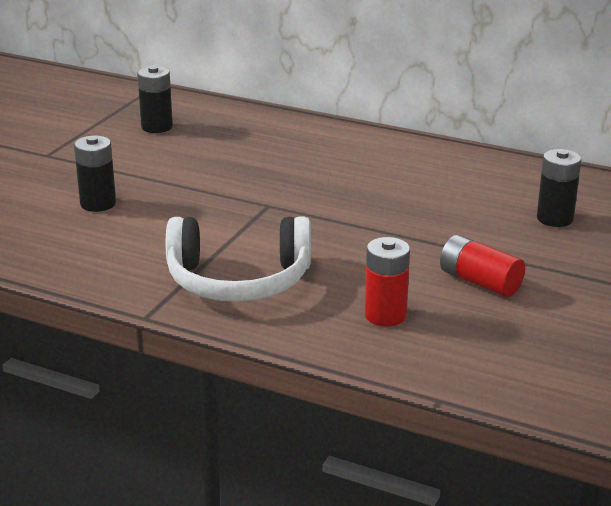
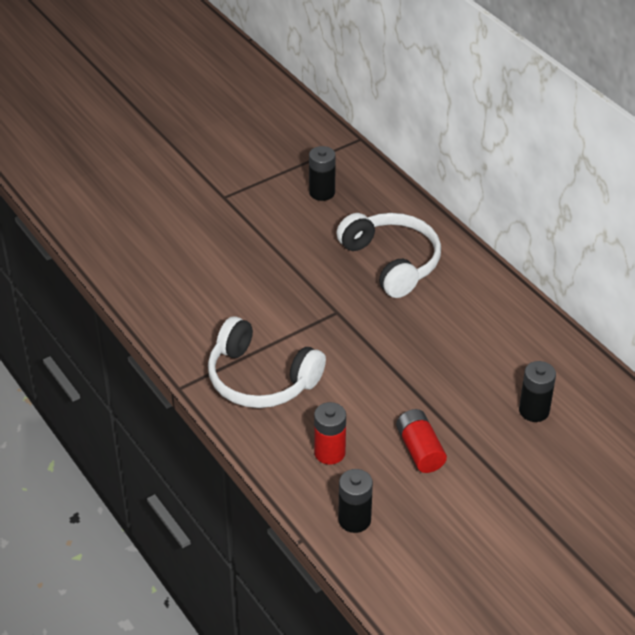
camera: 30 degrees right, 15 degrees up
(98, 204) = (223, 264): black battery -> black battery (354, 520)
(286, 155) = (392, 262): none -> white headphones

